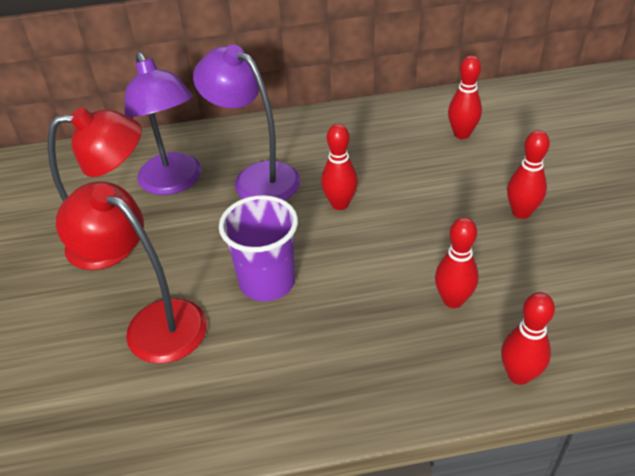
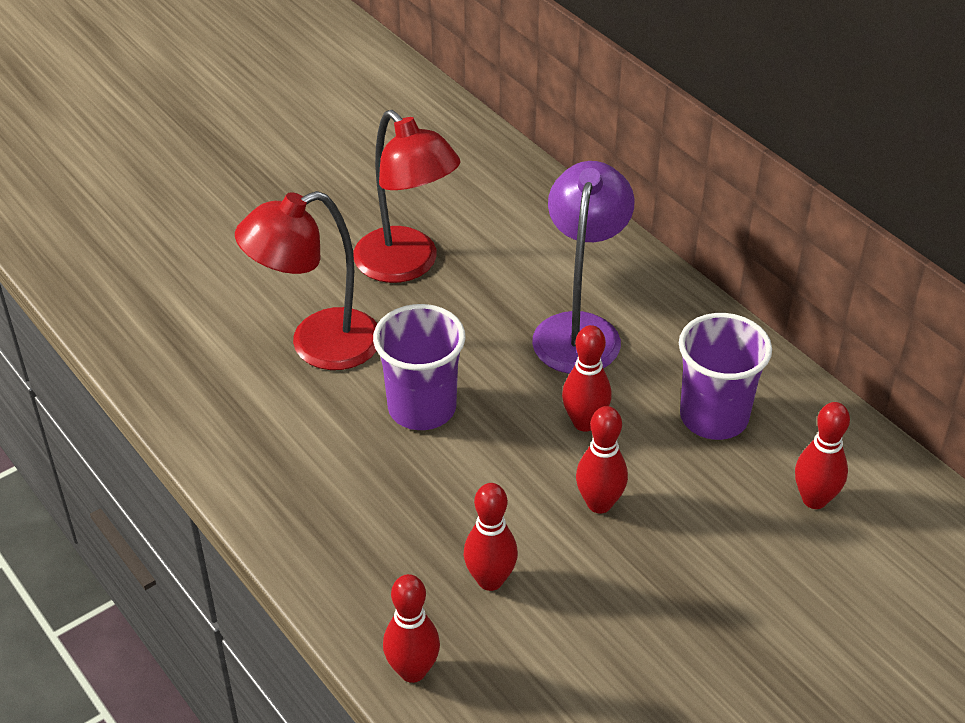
camera: 60 degrees right, 0 degrees up
(153, 323) = (318, 345): red lamp -> red lamp turned 120 degrees counterclockwise
(174, 183) = (523, 265): purple lamp -> none
(374, 148) = (714, 417): none -> purple cup
(521, 212) = (690, 608): red bowling pin -> red bowling pin (599, 503)

